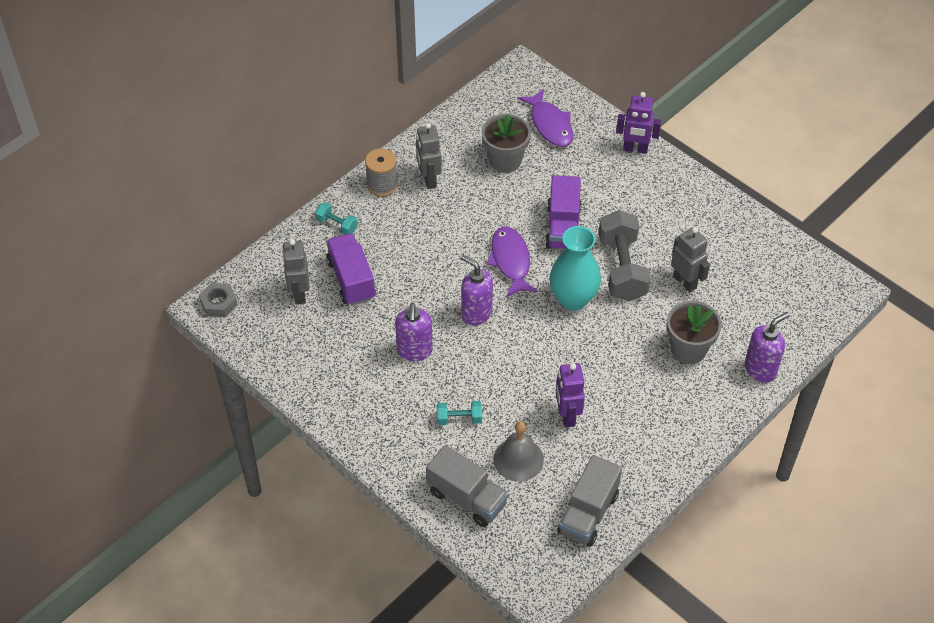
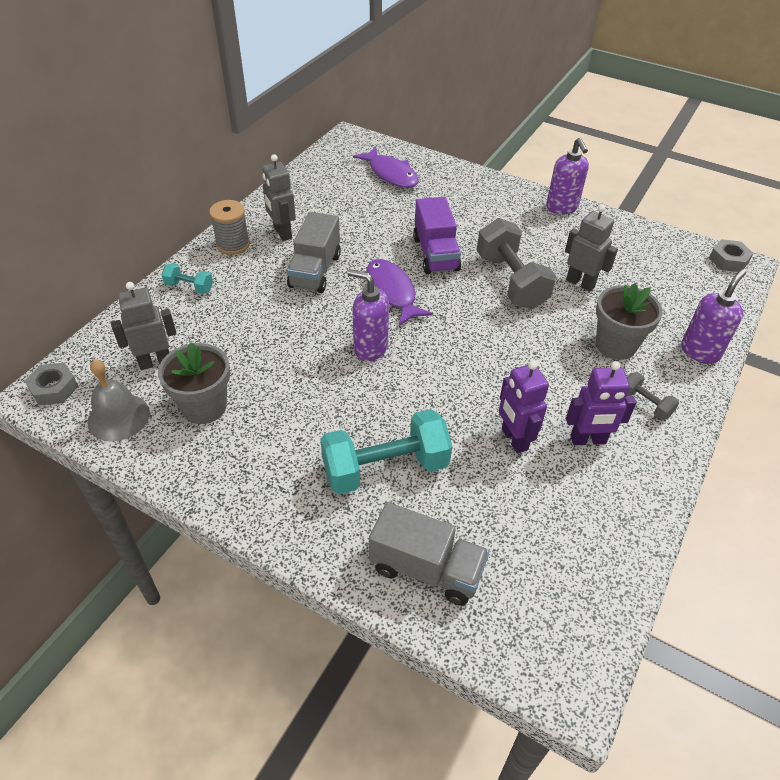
camera: 15 degrees left, 5 degrees down
(299, 294) = (155, 362): grey robot -> grey robot turned 90 degrees clockwise
(351, 279) = (216, 337): purple truck -> none
(414, 351) = (309, 400): purple soap dispenser -> purple soap dispenser (562, 208)
(459, 419) = (385, 468): turquoise dumbbell -> turquoise dumbbell, size x2.08
(505, 160) = (356, 207): grey flower pot -> grey flower pot (204, 407)
(518, 459) = (475, 503): grey bell -> grey bell (118, 417)
(573, 299) = (472, 317): turquoise vase -> none
(588, 513) = (588, 555): grey truck -> grey truck (315, 271)
(635, 149) = (480, 182): purple robot -> purple robot (588, 440)
(688, 407) = (645, 404): none -> grey dumbbell
(839, 282) = (728, 260): none -> grey nut

